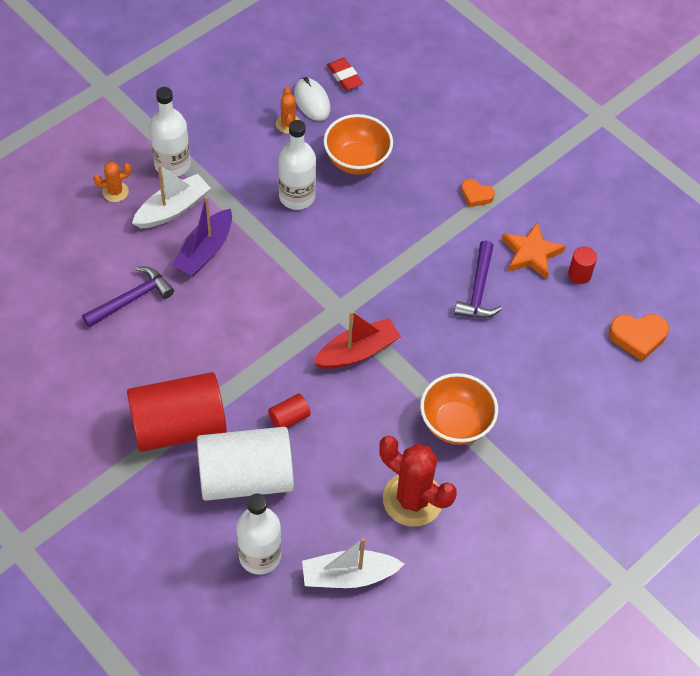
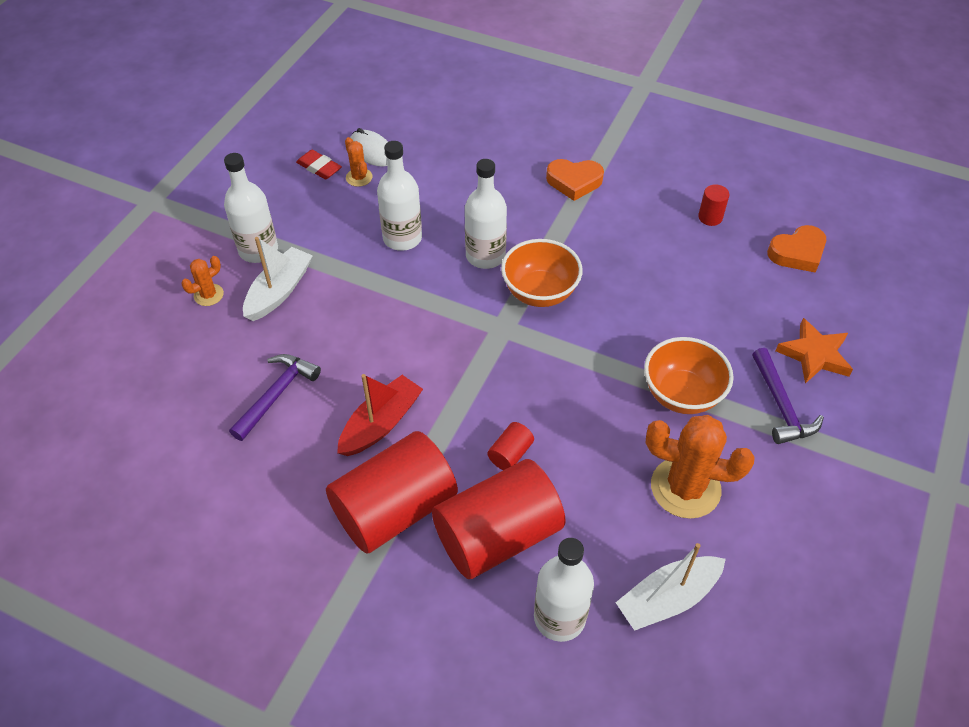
camera: 20 degrees left, 5 degrees down
(205, 251) = (333, 319): purple boat -> none
(246, 477) = (497, 535): white cylinder -> red cylinder
(344, 77) = (392, 122): red eraser -> red eraser (319, 168)
(357, 161) = (444, 188): orange bowl -> orange bowl (540, 292)
(357, 352) = (543, 361): red boat -> red boat (381, 424)
(359, 239) = (485, 256): none -> white bottle
(412, 499) = (685, 488): red cactus -> orange cactus
(476, 195) = (574, 182): orange heart -> orange heart, size x1.59
(478, 289) = (626, 262): purple hammer -> purple hammer (781, 405)
(531, 253) = (655, 214): orange star -> orange star (814, 355)

